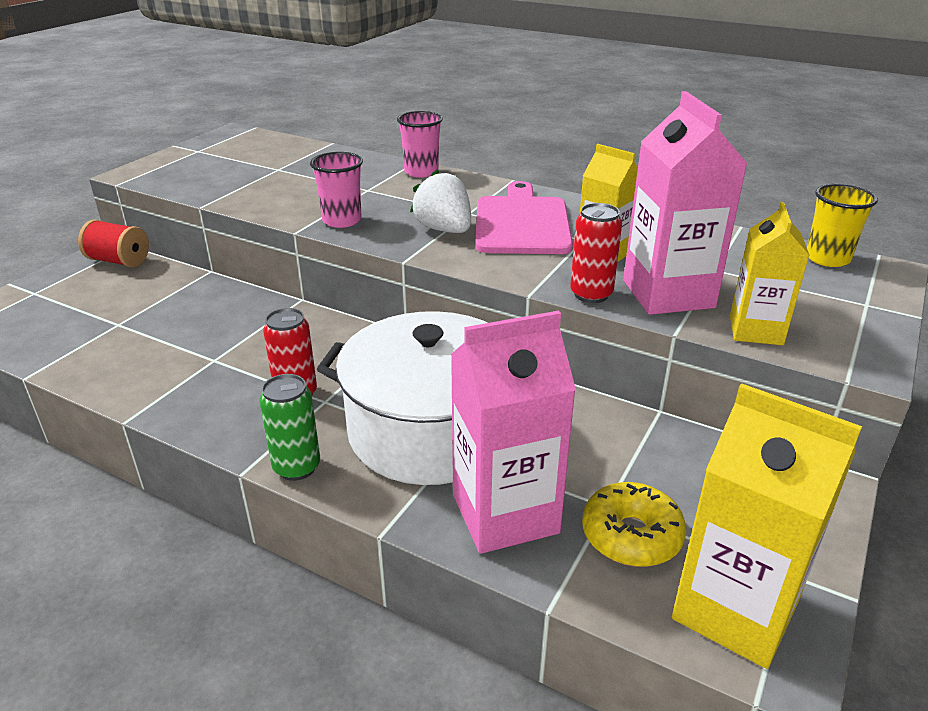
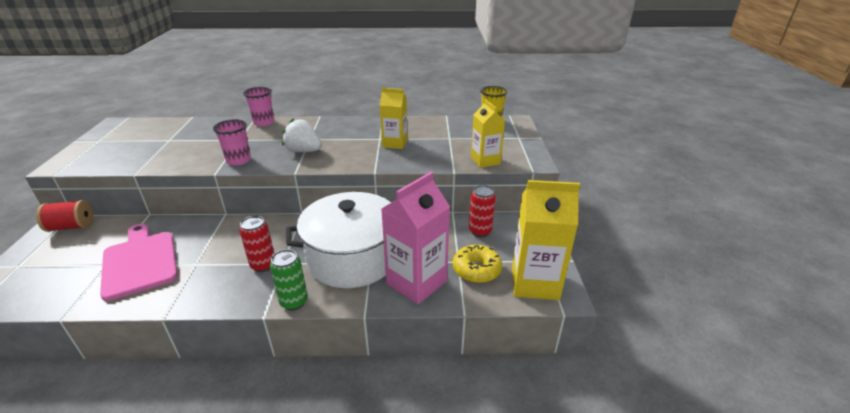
camera: 30 degrees left, 0 degrees up
(522, 223) = (342, 138): pink cutting board -> pink cutting board (140, 262)
(591, 294) = (404, 164): red can -> red can (480, 231)
(668, 294) = (438, 155): pink carton -> none

